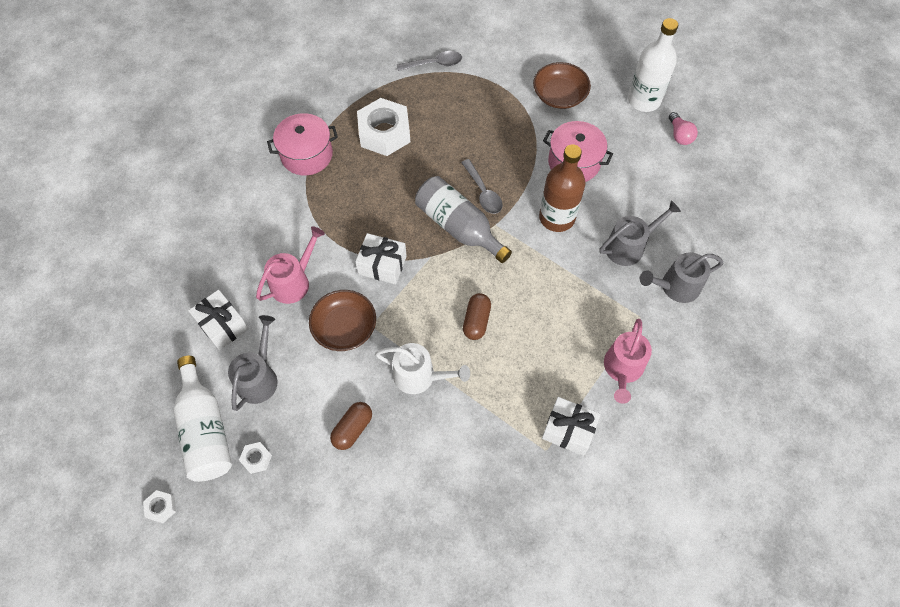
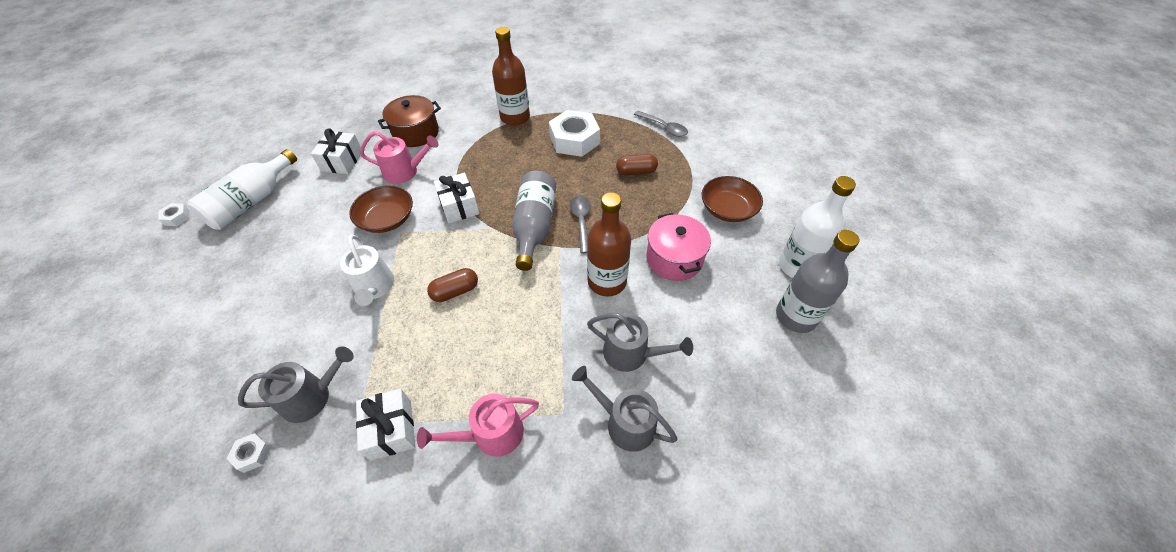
camera: 50 degrees right, 10 degrees down
(244, 243) = (416, 133): none -> brown pot
(256, 459) = (241, 240): white nut -> white nut (252, 454)
(259, 378) = (311, 202): grey watering can -> grey watering can (312, 397)
(306, 155) = (515, 117): pink pot -> brown bottle
(353, 429) = (299, 277): brown capsule -> brown capsule (636, 172)
(483, 192) = (581, 221): grey spoon -> grey spoon turned 150 degrees clockwise
(679, 135) = (796, 316): pink light bulb -> grey bottle

